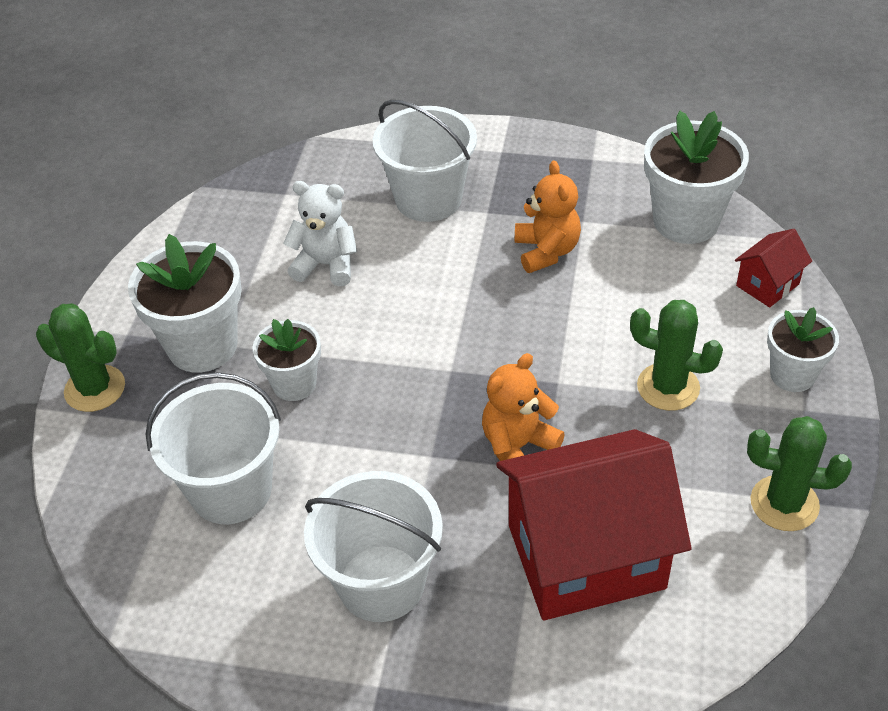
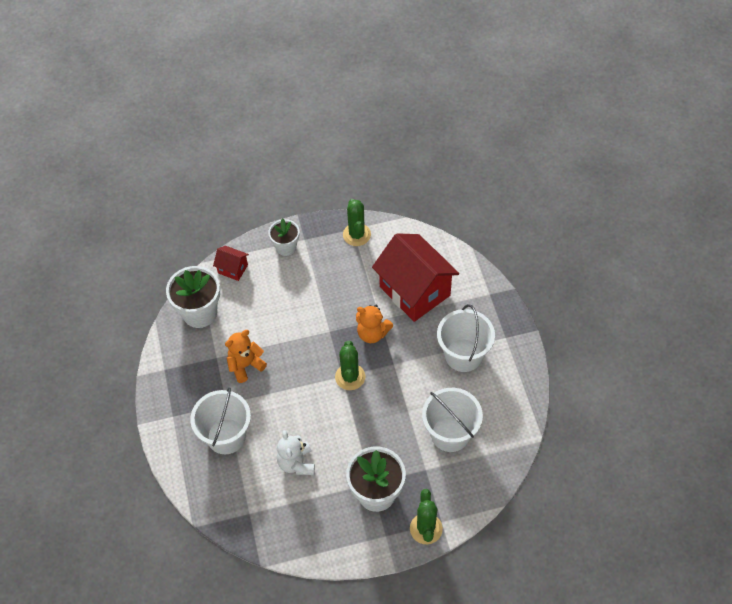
camera: 115 degrees left, 10 degrees up
(294, 384) = (380, 438): white flower pot -> none
(668, 387) = (313, 289): green cactus -> green cactus (350, 377)

